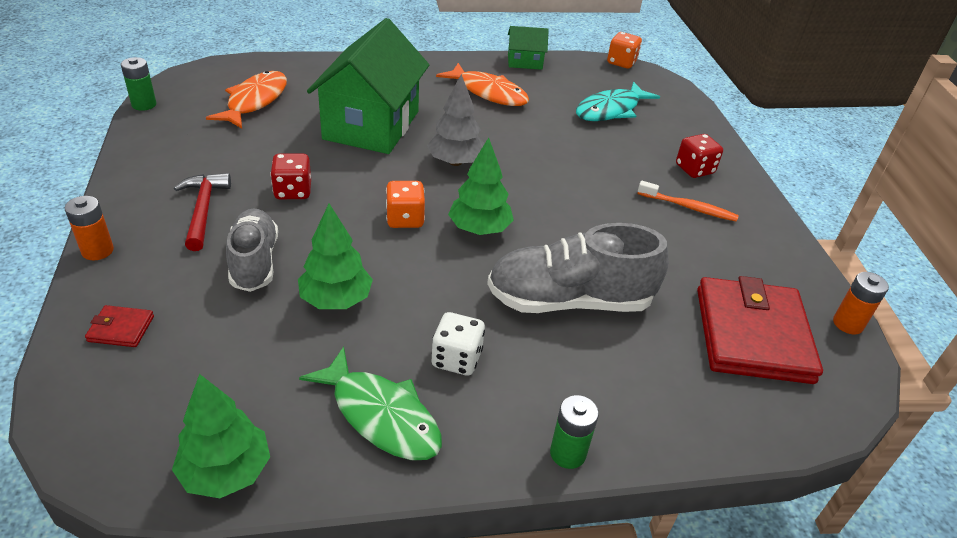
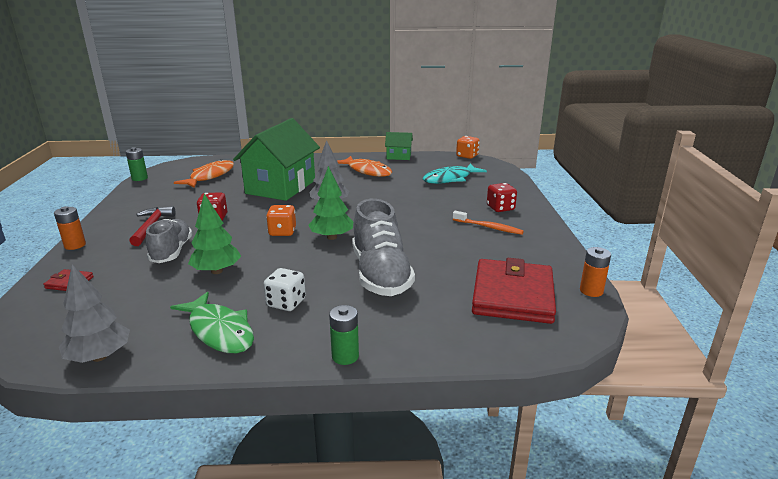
camera: 10 degrees right, 15 degrees down
(226, 472) = (99, 357): green tree -> grey tree
(569, 300) = (380, 274): grey shoe -> grey shoe turned 105 degrees counterclockwise

